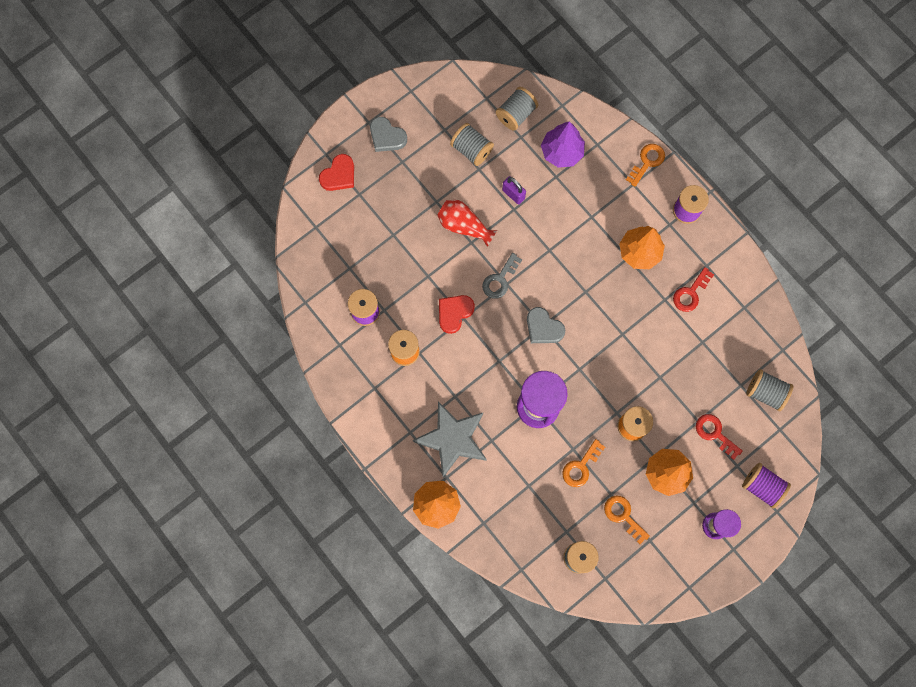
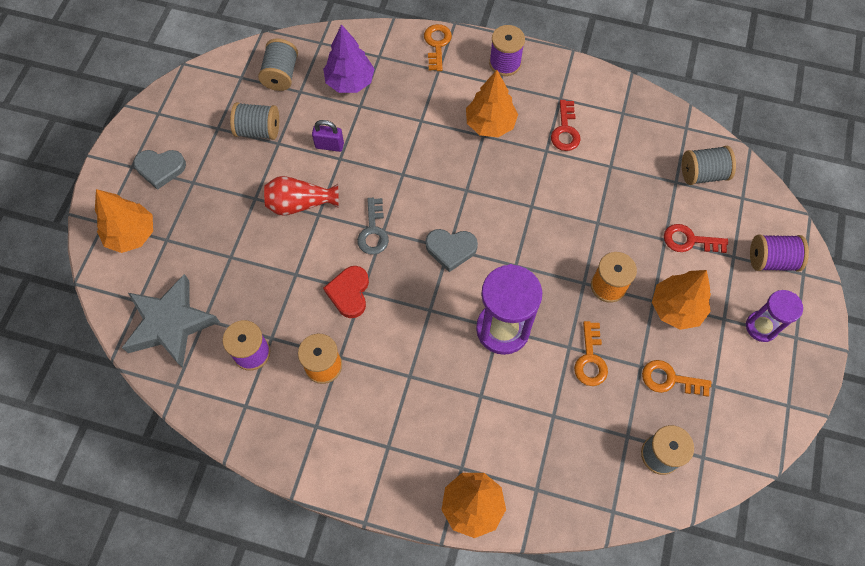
camera: 35 degrees left, 10 degrees down
(339, 175) = (131, 234): red heart -> orange tree
(452, 439) = (439, 422): grey star -> grey star (171, 324)

